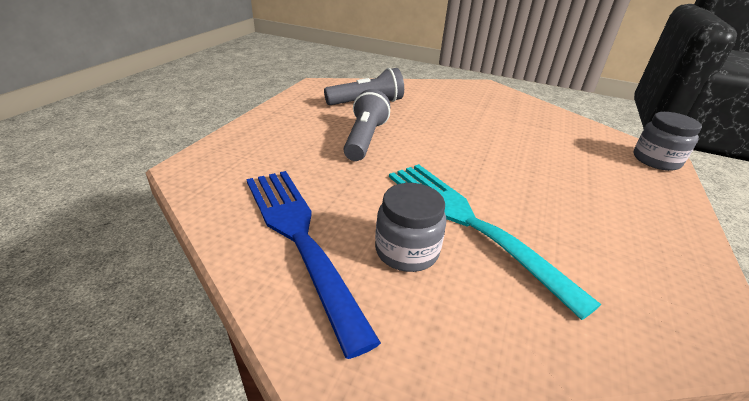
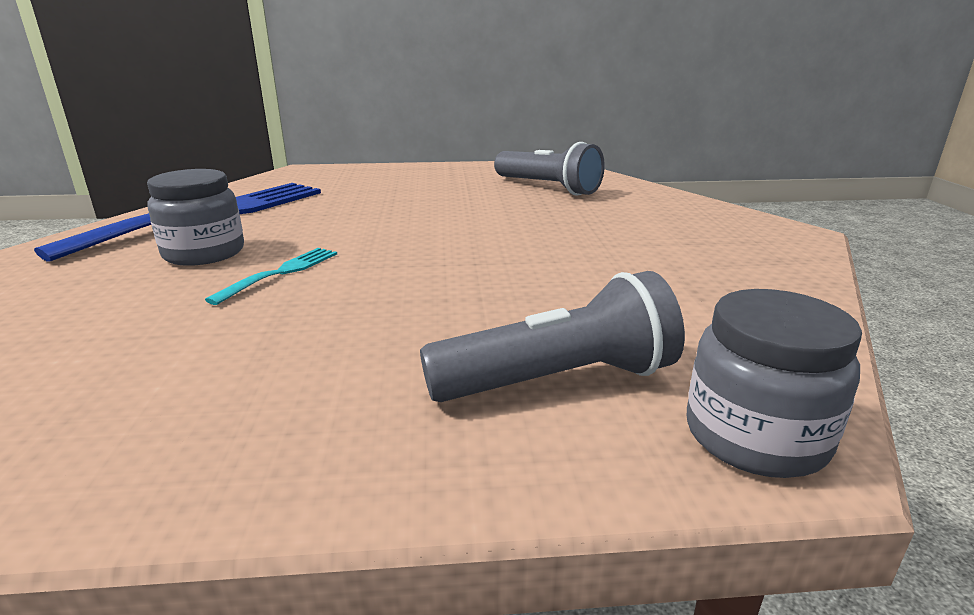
camera: 65 degrees right, 10 degrees down
(365, 139) = (440, 203): grey flashlight -> grey flashlight (559, 380)
(469, 222) = (281, 273): turquoise fork -> turquoise fork, size x0.43

